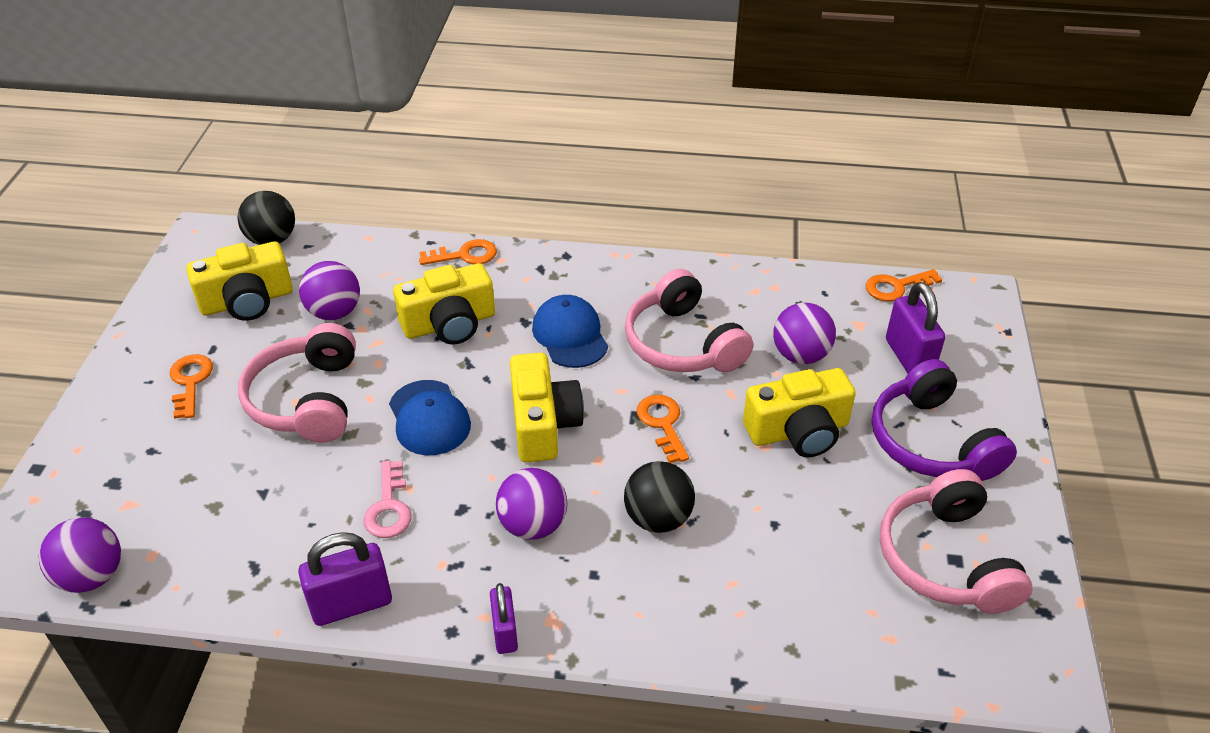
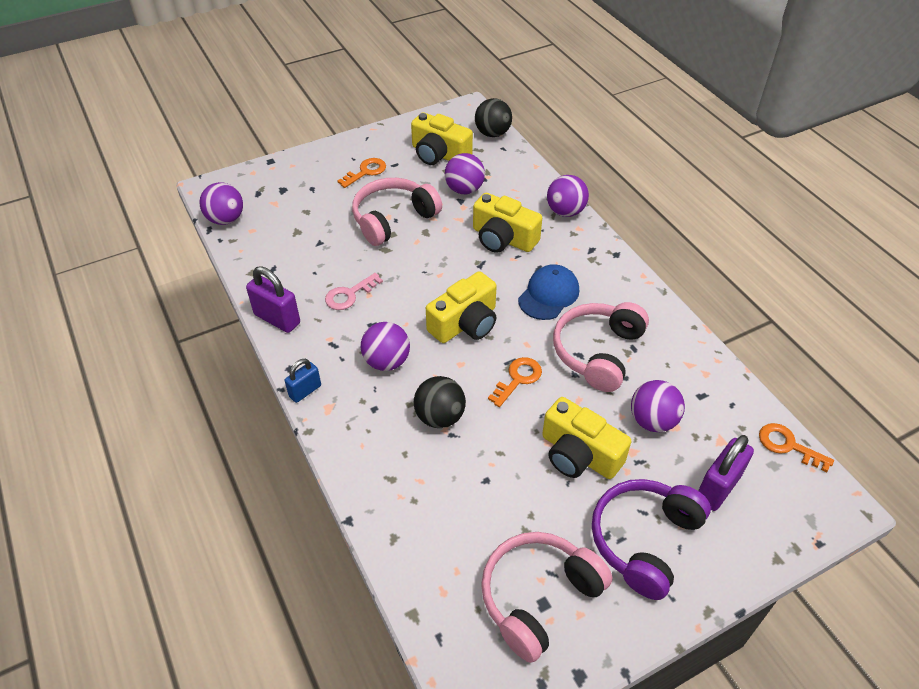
camera: 55 degrees right, 5 degrees up
(429, 418) = (424, 273): blue cap -> none
(465, 255) = (565, 211): orange key -> purple ball
(505, 632) = (305, 391): purple padlock -> blue padlock

